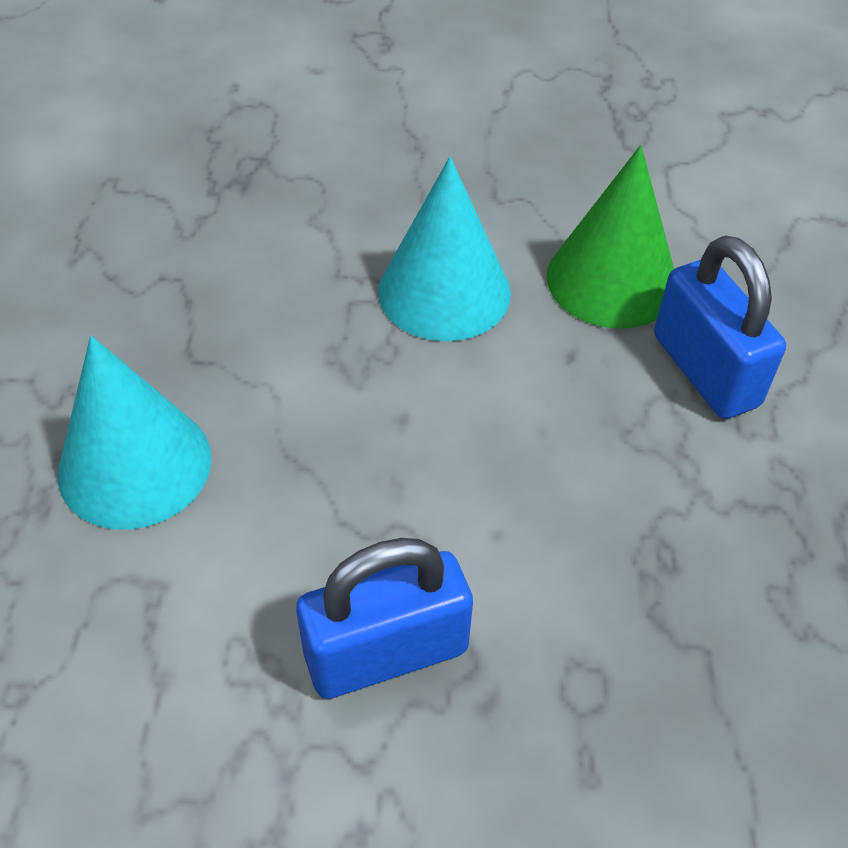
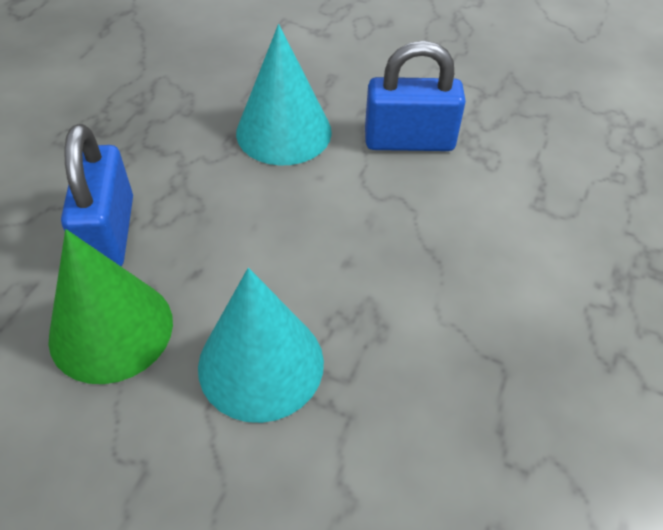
camera: 160 degrees left, 0 degrees up
(135, 465) = (552, 285): turquoise cone -> turquoise cone (284, 132)

